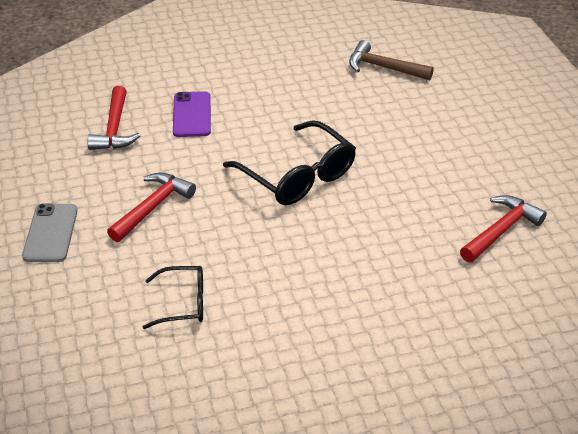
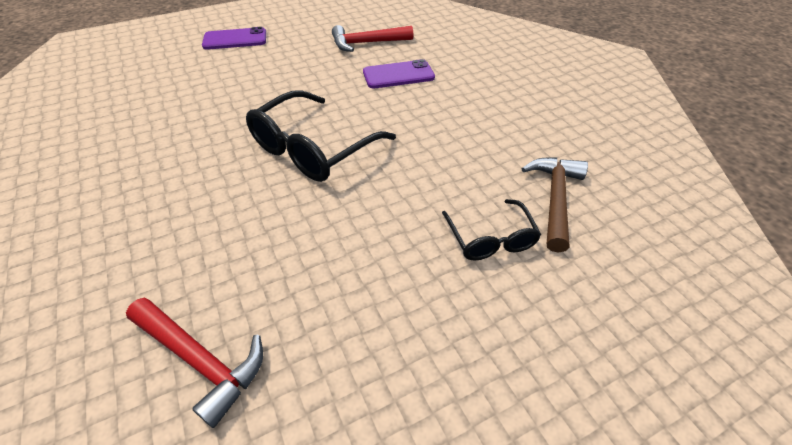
camera: 80 degrees right, 5 degrees up
(51, 233) = (235, 39): grey phone -> purple phone
(153, 207) = (263, 75): red hammer -> none
(183, 303) = (139, 106): black glasses -> black glasses (490, 239)

